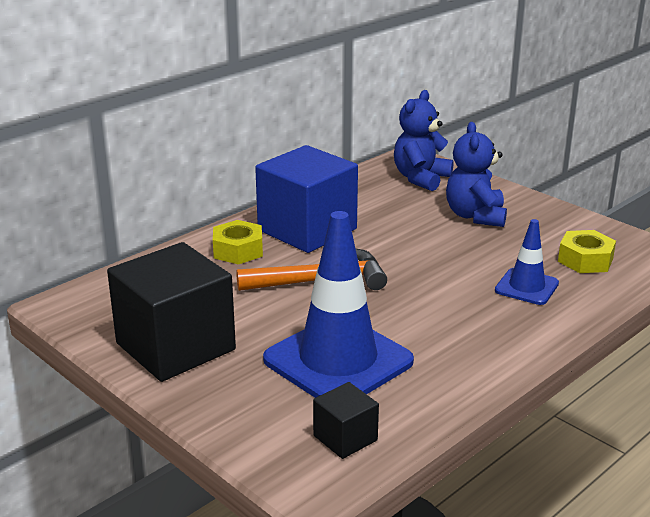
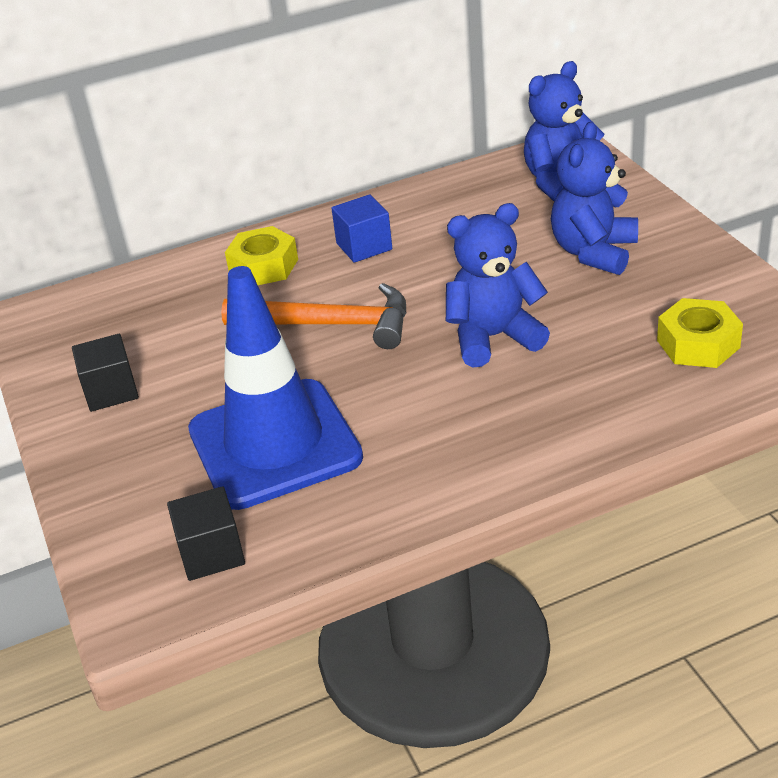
camera: 25 degrees right, 10 degrees up
(175, 346) = (111, 391): black cube -> black cube, size x0.46
(307, 229) = (364, 246): blue cube -> blue cube, size x0.46
(447, 273) = (493, 337): none -> blue teddy bear
(526, 287) = (584, 375): blue traffic cone -> none

